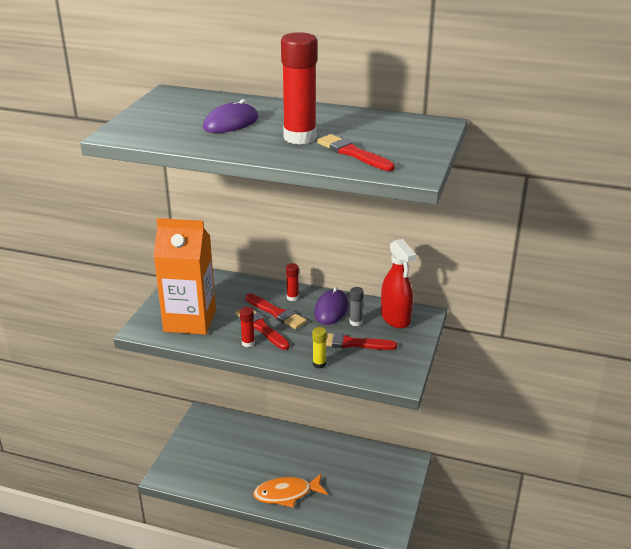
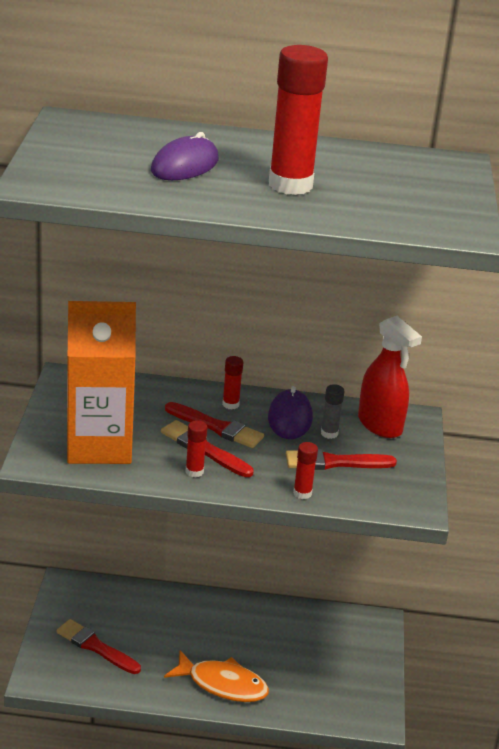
camera: 15 degrees left, 0 degrees up
(286, 494) = (223, 684): orange fish -> orange fish turned 135 degrees counterclockwise
(319, 364) = (302, 493): yellow glue stick -> red glue stick
(353, 153) = (372, 206): red brush -> red brush (96, 647)

